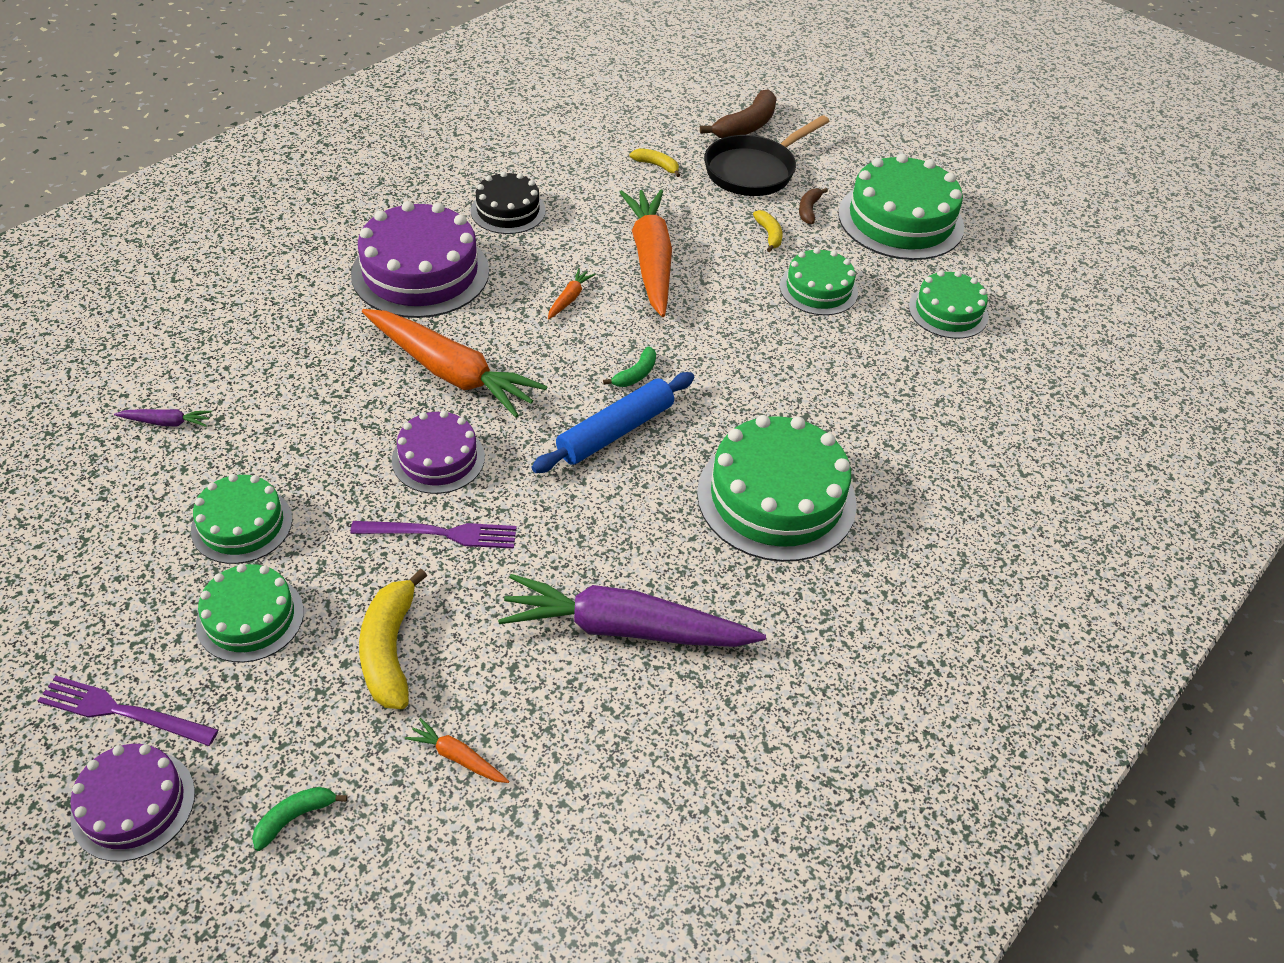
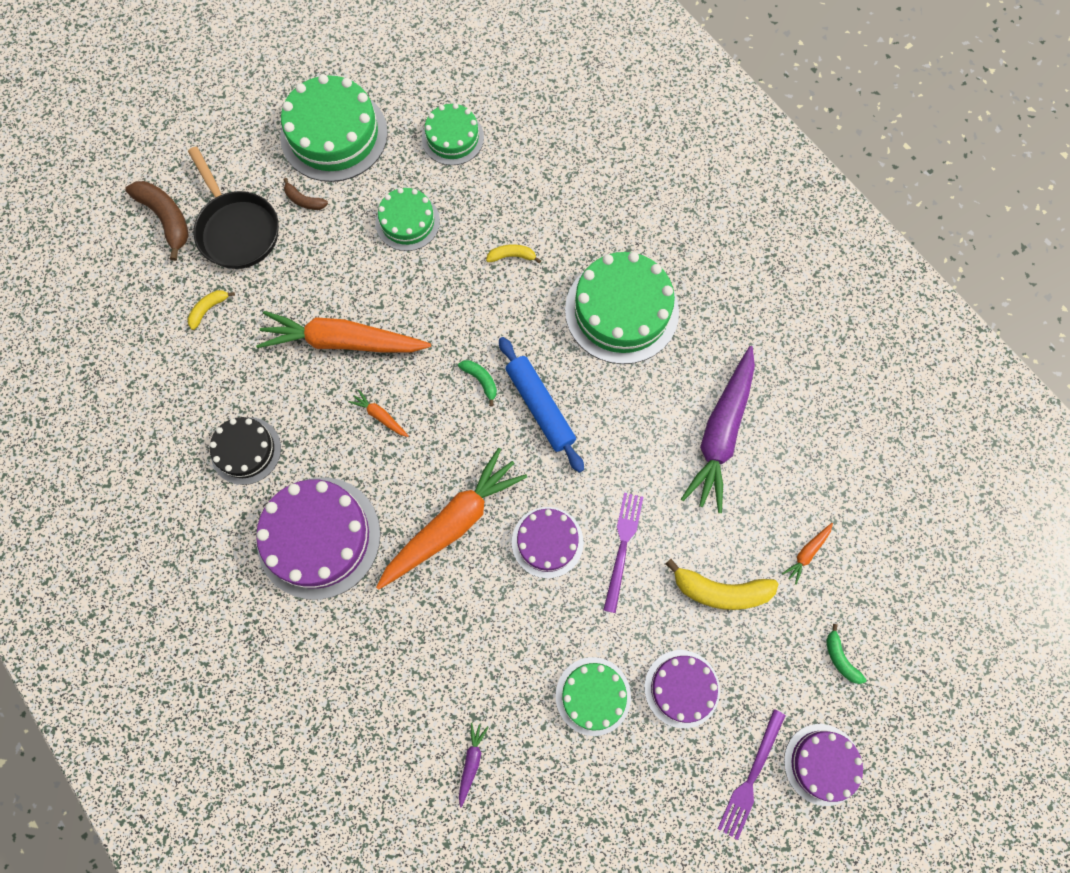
camera: 75 degrees left, 25 degrees up
(250, 617) = (681, 688): green cake -> purple cake
(769, 235) = (330, 240): yellow banana -> yellow banana (512, 256)

